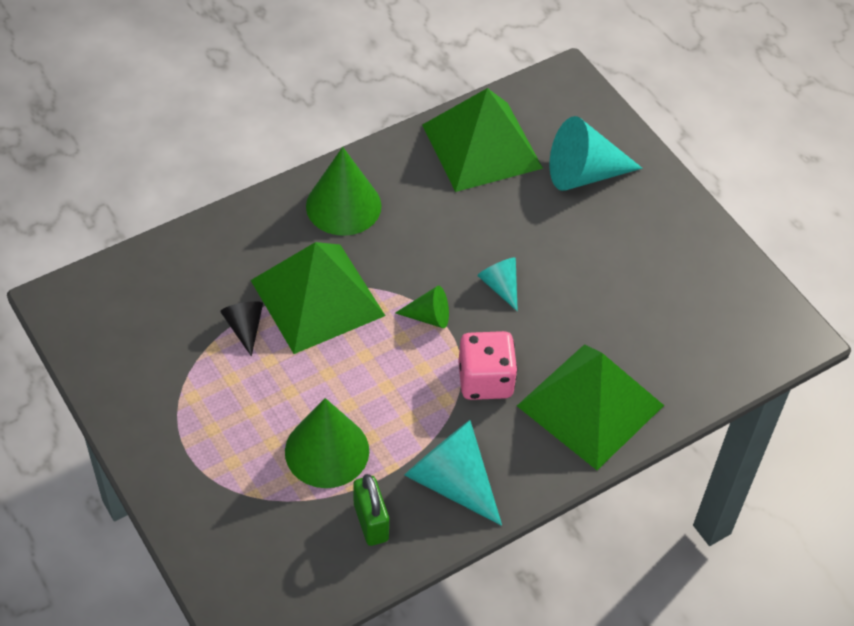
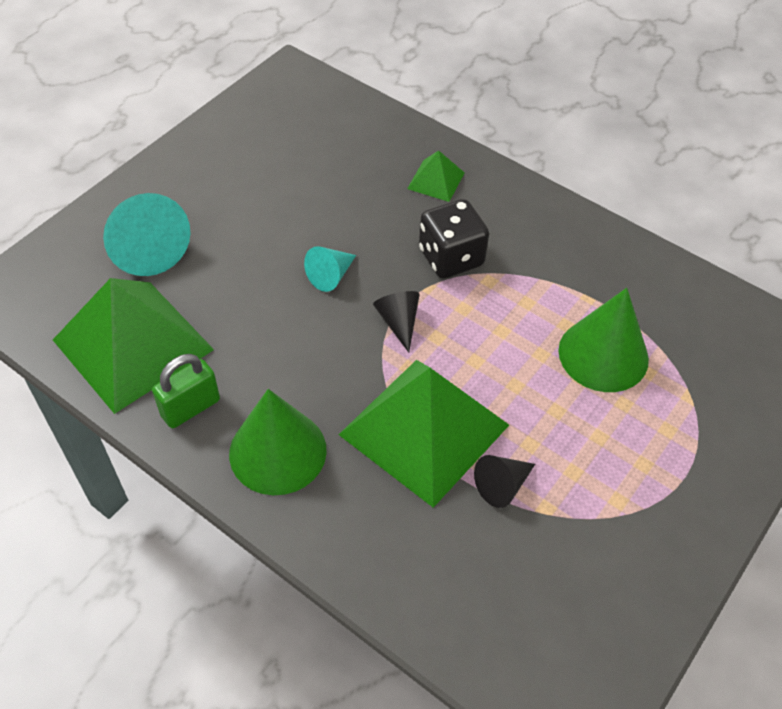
camera: 110 degrees left, 0 degrees up
(371, 522) = (652, 296): green padlock -> green padlock (190, 408)
(429, 317) = (398, 322): green cone -> black cone
(451, 481) = (573, 252): turquoise cone -> none
(485, 380) = (451, 257): pink dice -> black dice
(590, 405) = (436, 180): green pyramid -> green pyramid, size x0.45

